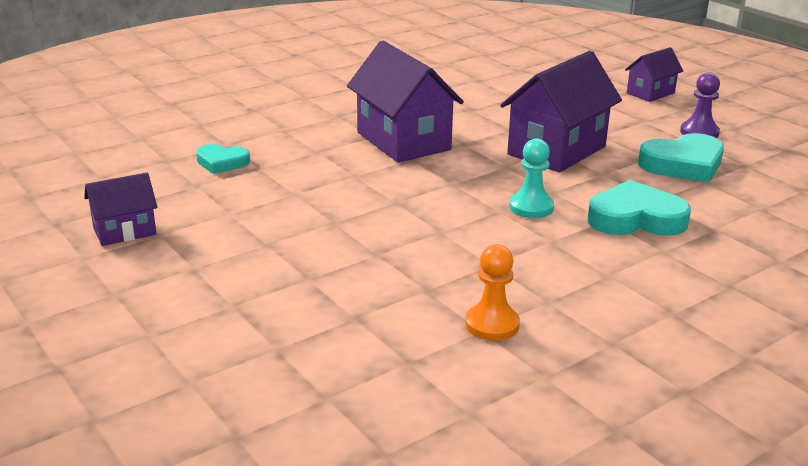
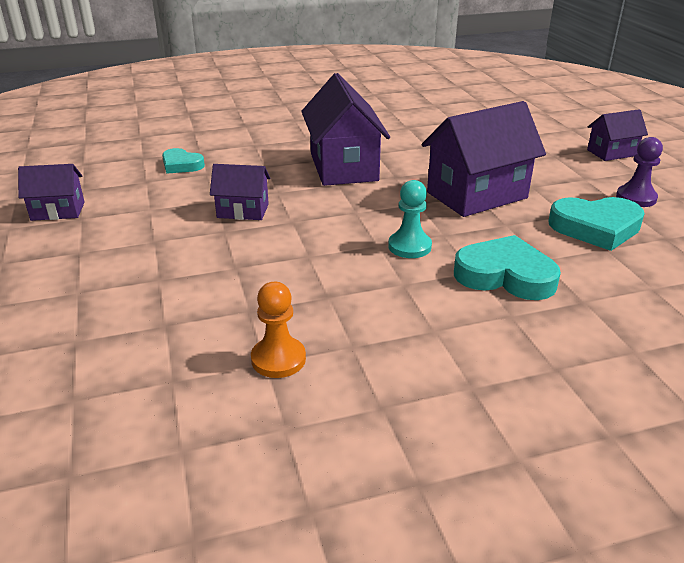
camera: 20 degrees right, 5 degrees up
(336, 200) = (243, 211): none -> purple house

